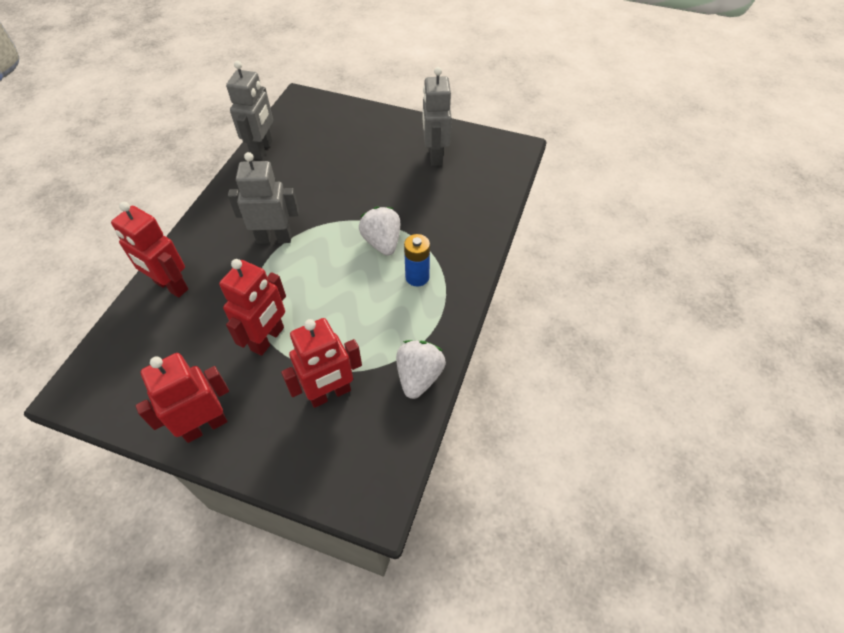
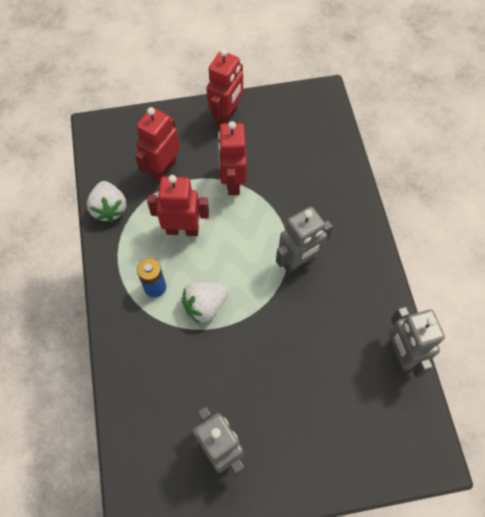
camera: 150 degrees right, 10 degrees up
(171, 286) = (337, 182): red robot -> red robot (182, 230)
(382, 242) = (205, 306): white strawberry -> white strawberry turned 105 degrees clockwise

